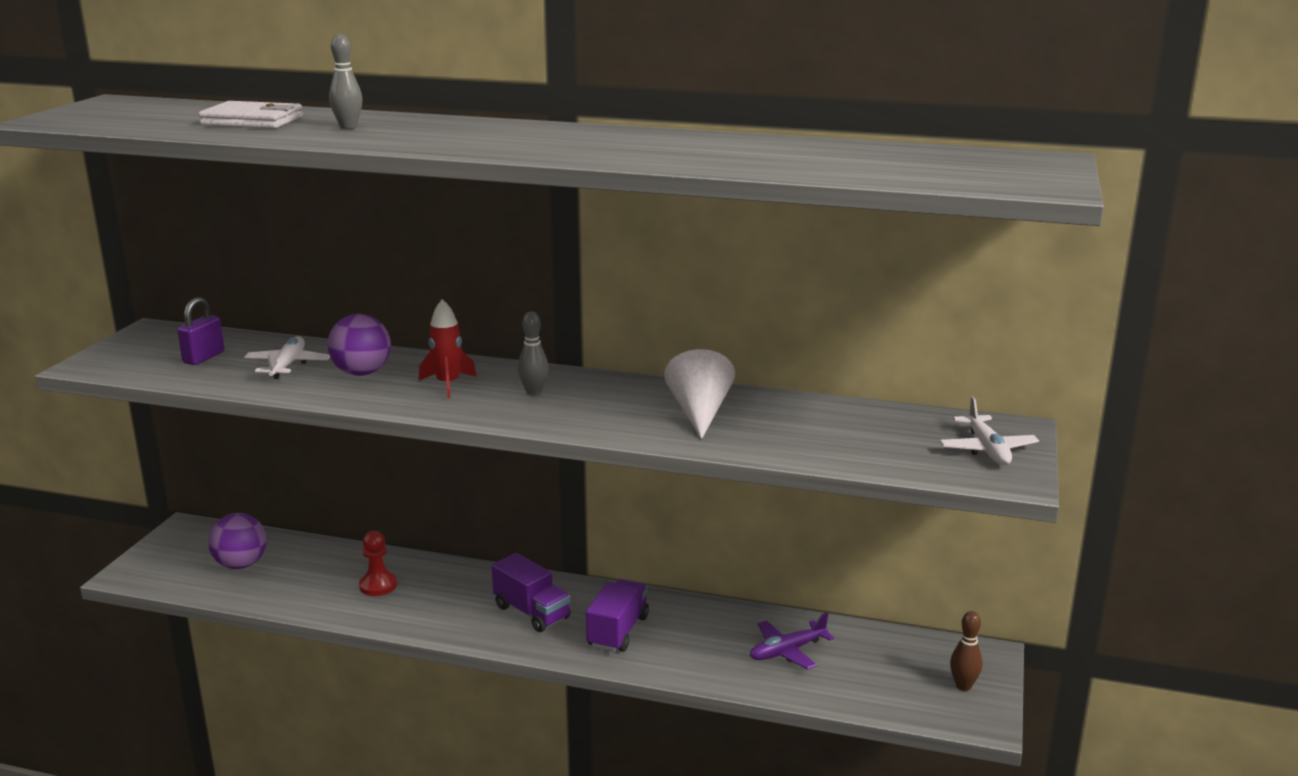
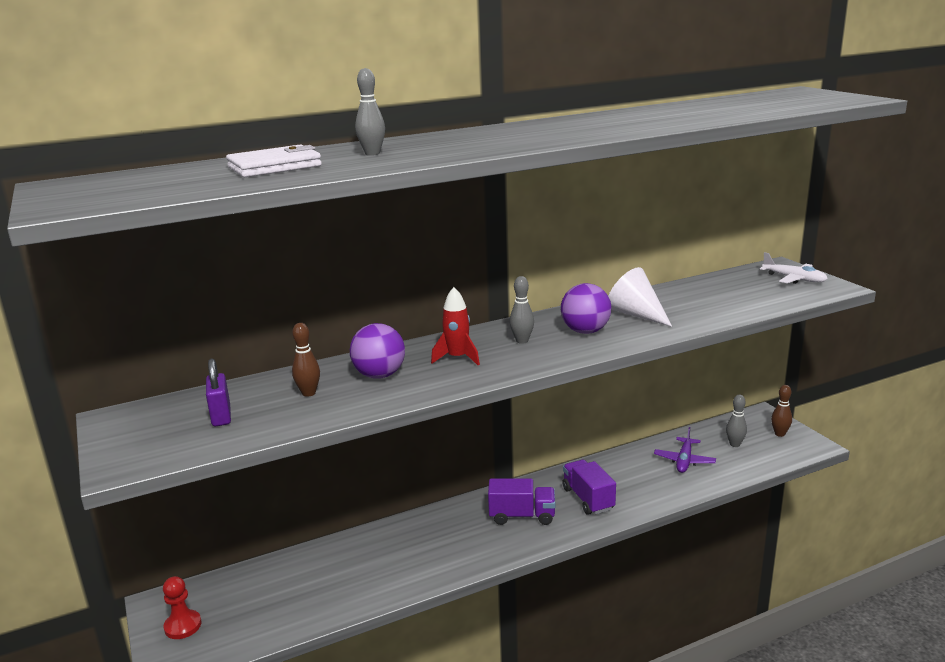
camera: 40 degrees left, 0 degrees up
(241, 564) = (261, 601): purple ball -> purple ball (585, 331)
(288, 365) = (308, 393): white plane -> brown bowling pin
(378, 585) = (394, 556): red pawn -> red pawn (183, 626)
(881, 667) = (735, 444): none -> grey bowling pin

